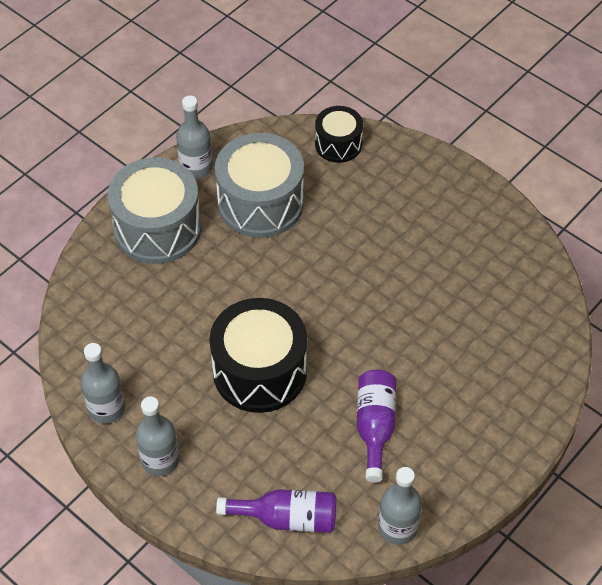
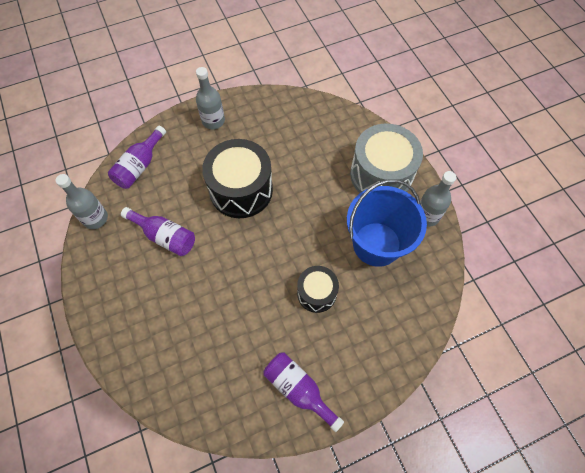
camera: 115 degrees right, 10 degrees up
(106, 408) = (260, 107): grey bottle -> none
(260, 203) = (376, 244): grey drum -> blue bucket
(338, 144) = (413, 324): black drum -> black drum (316, 293)
(467, 216) = (298, 389): none -> purple bottle

